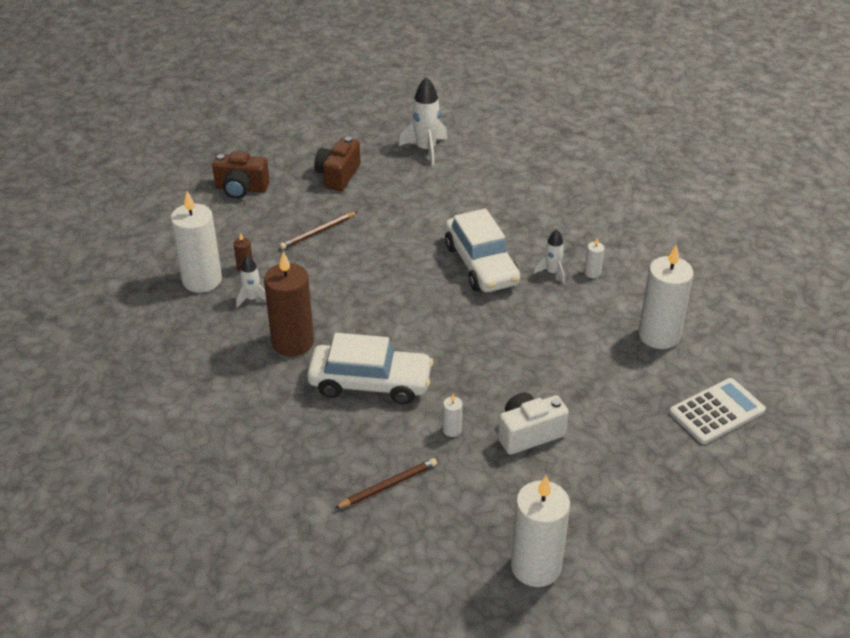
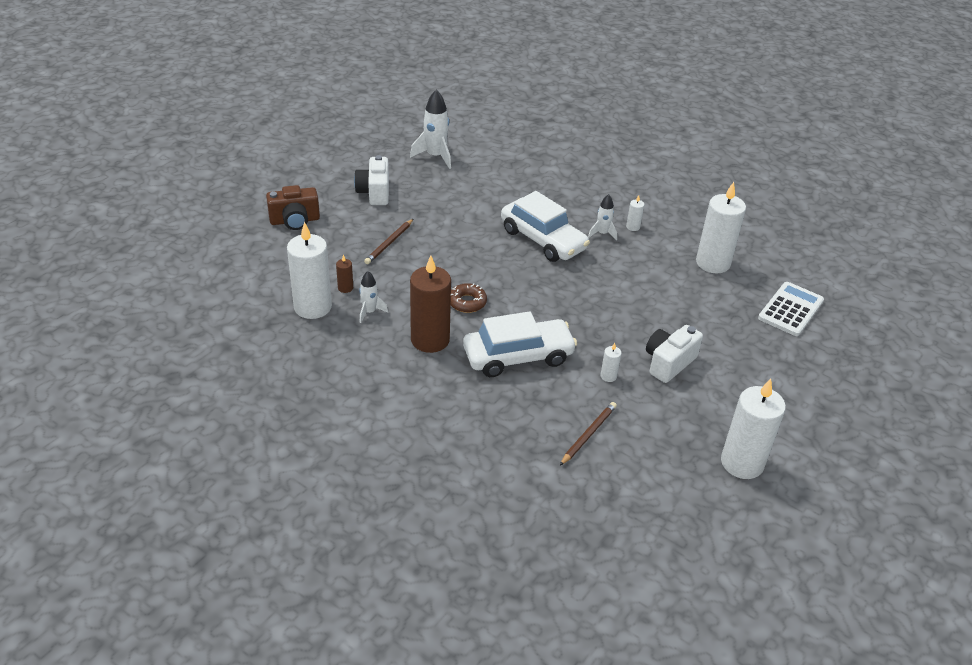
camera: 25 degrees left, 0 degrees up
(338, 176) = (374, 192): brown camera -> white camera
(356, 313) = (467, 302): none -> brown donut

